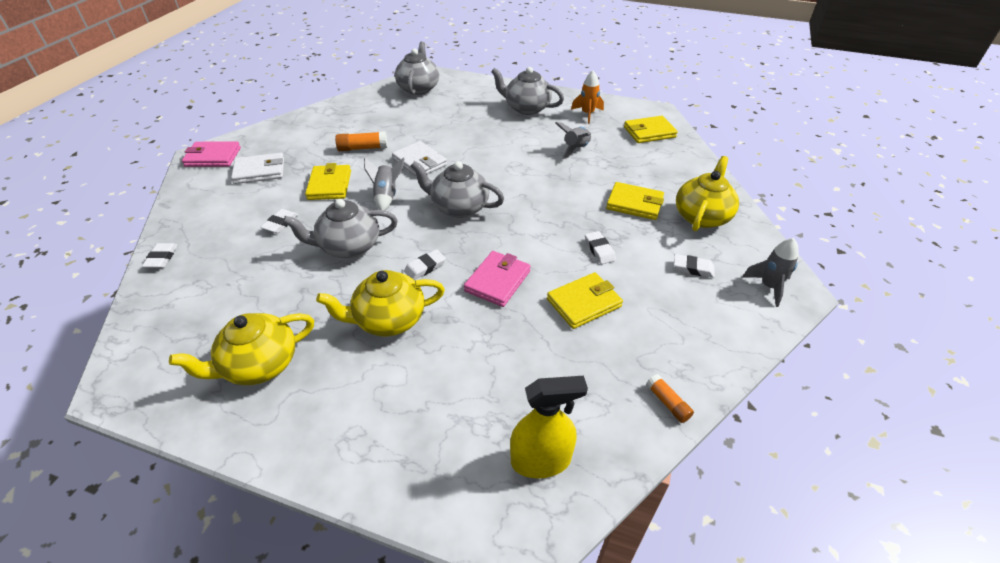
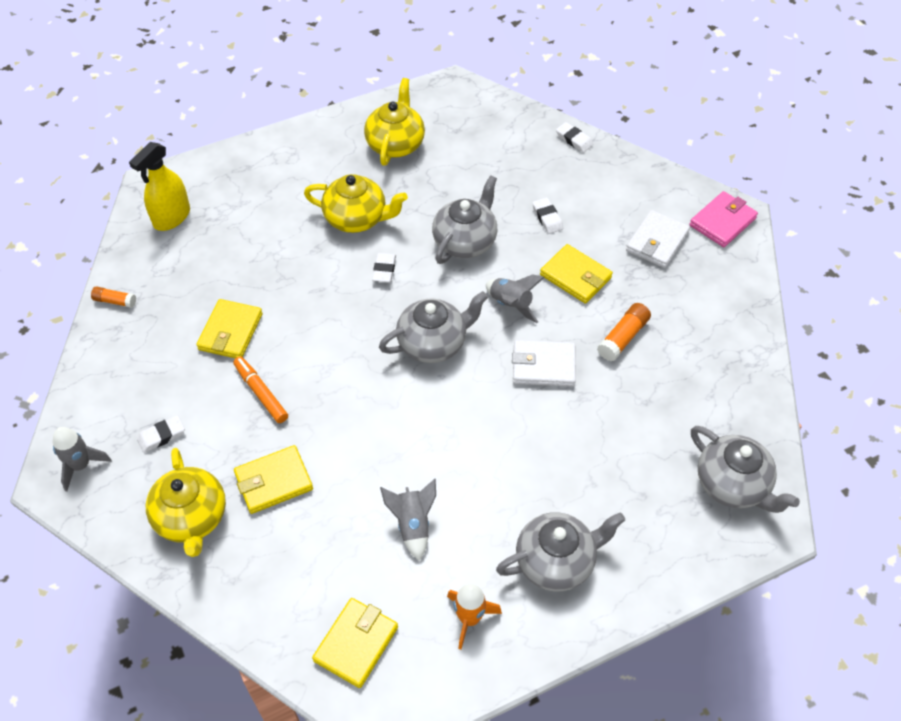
camera: 135 degrees right, 10 degrees up
(388, 320) = (357, 218): yellow teapot -> yellow teapot turned 75 degrees clockwise
(497, 281) = (315, 300): pink wallet -> none
(599, 250) = (261, 393): white eraser -> orange marker

